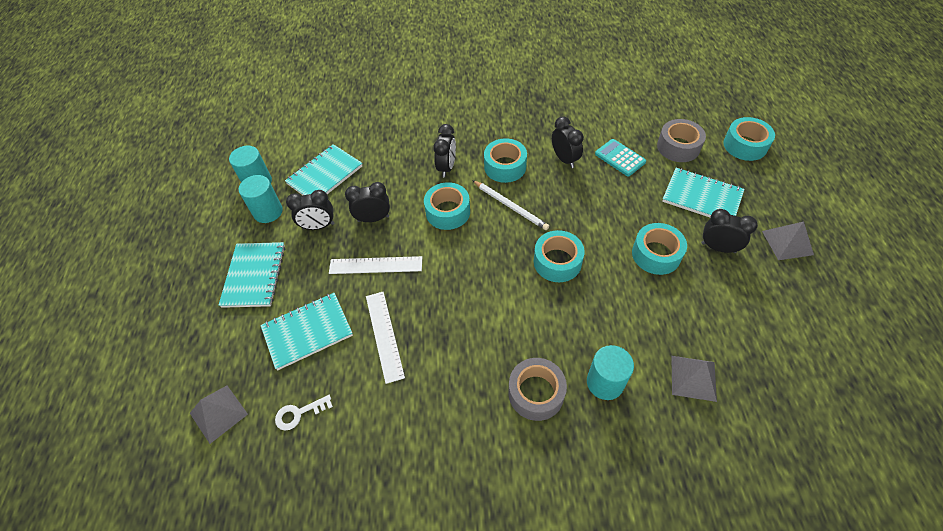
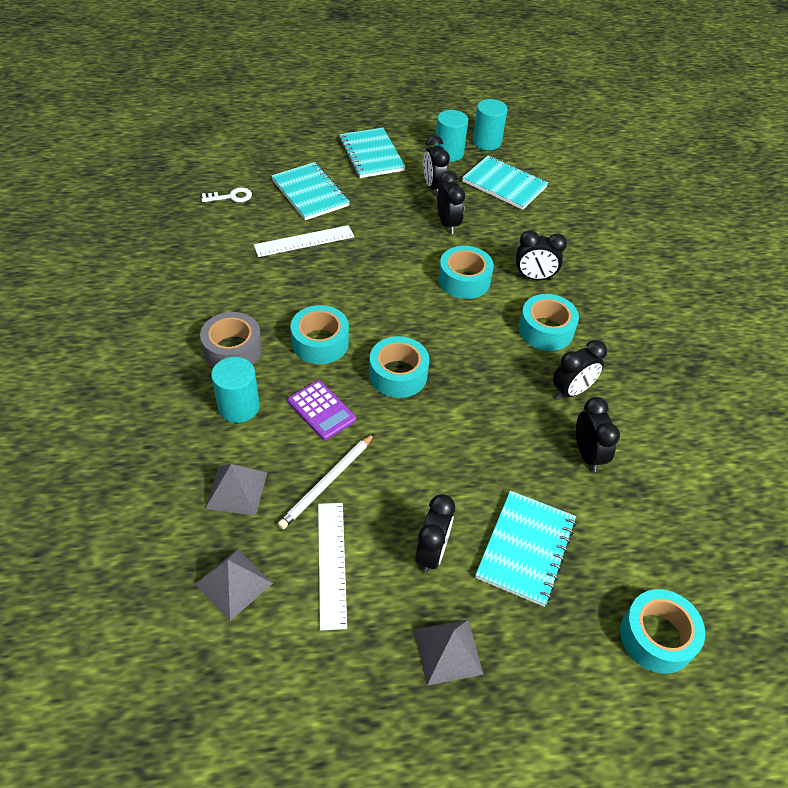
camera: 80 degrees right, 5 degrees down
(218, 413) = (236, 155): grey pyramid -> grey pyramid (233, 583)
(254, 276) = (371, 155): turquoise notebook -> turquoise notebook turned 75 degrees clockwise
(299, 413) = (231, 197): white key -> white key turned 105 degrees clockwise
(375, 265) = (386, 230): white ruler -> white ruler (332, 563)
(510, 206) = (479, 334): white pencil -> white pencil (327, 482)
(601, 316) = (321, 410): none -> purple calculator
(620, 158) = (588, 454): turquoise calculator -> black clock
(656, 254) = (415, 476): turquoise tape -> turquoise tape (320, 342)
(678, 147) = (629, 534): grey tape -> none

